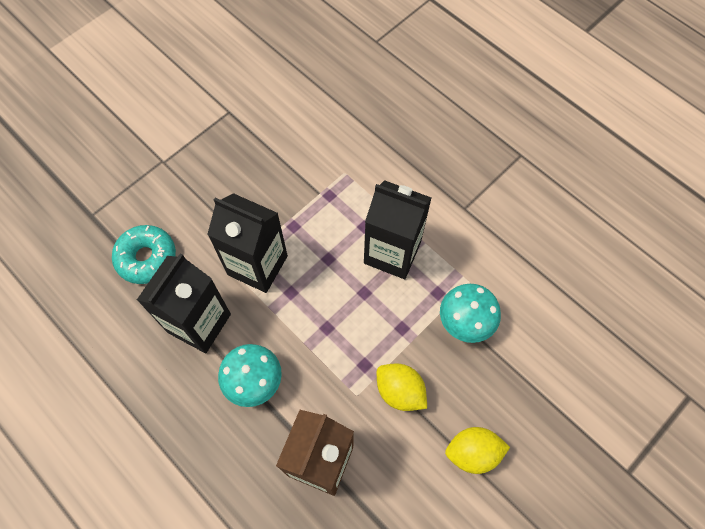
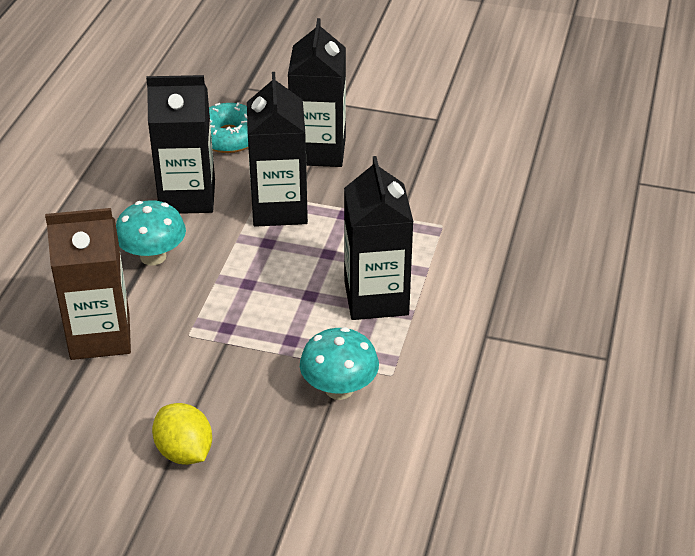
camera: 60 degrees right, 25 degrees down
(209, 205) = (318, 151): none -> black carton
(400, 391) = (216, 366): yellow lemon -> none

